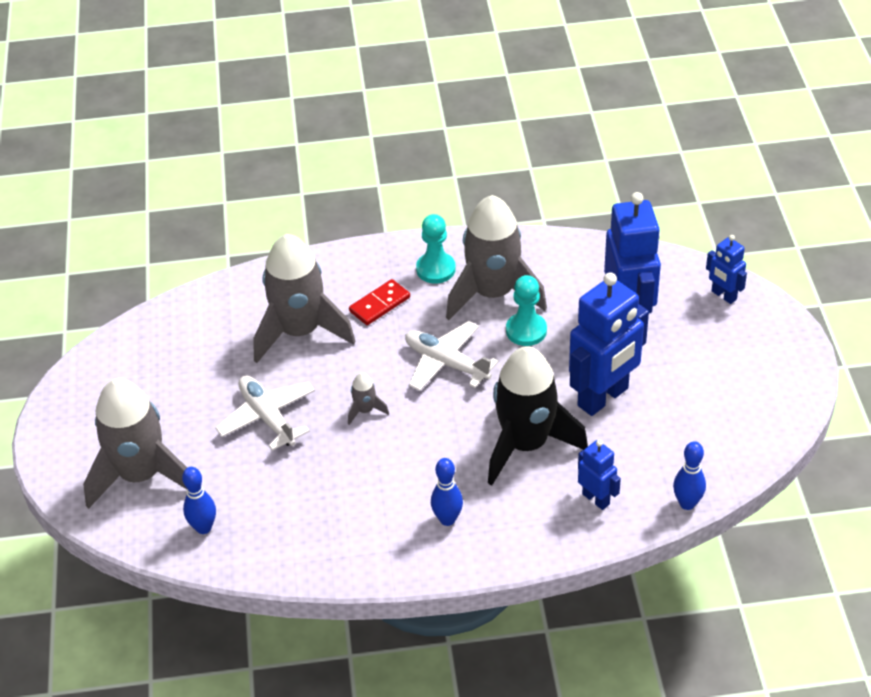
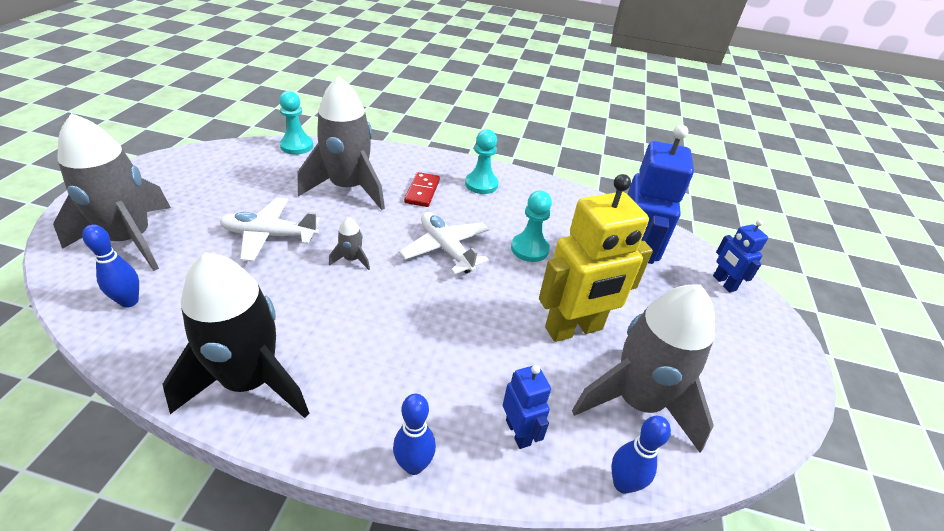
camera: 15 degrees right, 5 degrees down
(199, 299) = (297, 146): none -> turquoise pawn
(268, 417) = (270, 235): white plane -> white plane turned 75 degrees counterclockwise
(380, 304) = (422, 191): red domino -> red domino turned 60 degrees counterclockwise
(447, 519) = (350, 388): blue bowling pin -> blue bowling pin (414, 465)
(493, 294) = (517, 214): grey rocket -> grey rocket (637, 401)
(526, 444) = (475, 344): black rocket -> black rocket (250, 381)
(603, 397) = (574, 329): blue robot -> yellow robot

